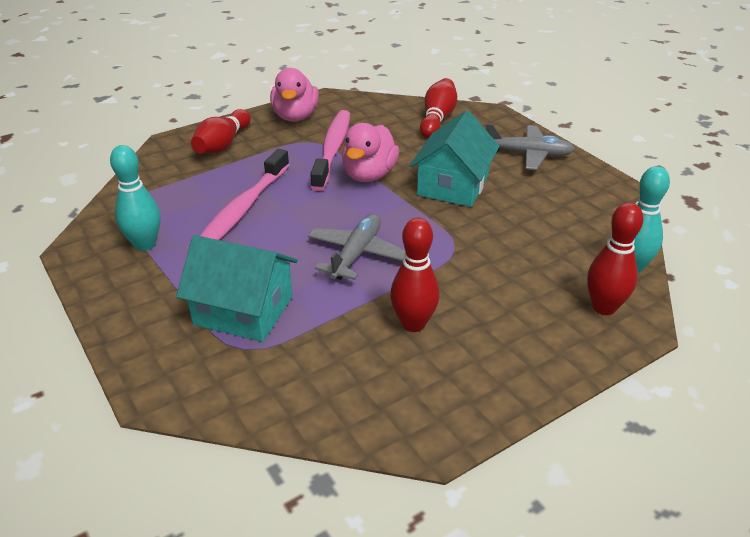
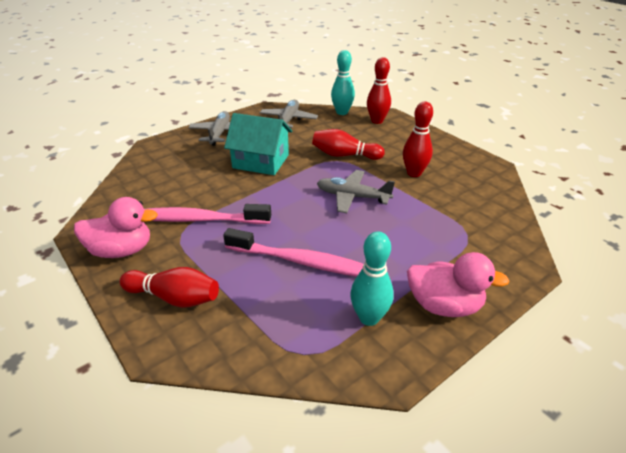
camera: 95 degrees left, 0 degrees up
(243, 310) = (431, 241): turquoise house -> none
(369, 175) = (245, 197): pink duck -> pink duck (444, 305)
(437, 119) = (154, 168): red bowling pin -> red bowling pin (344, 155)
(583, 210) = (288, 120): none -> grey plane

